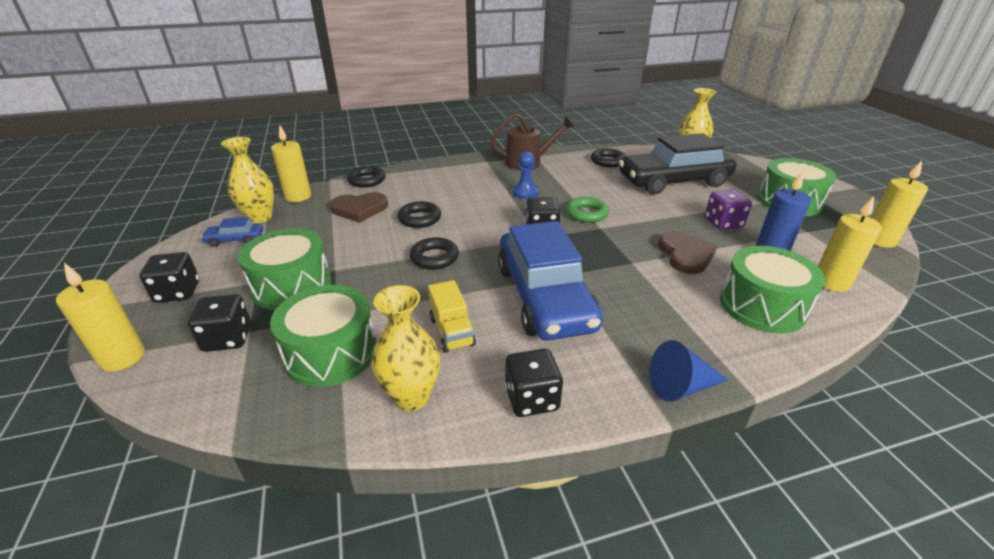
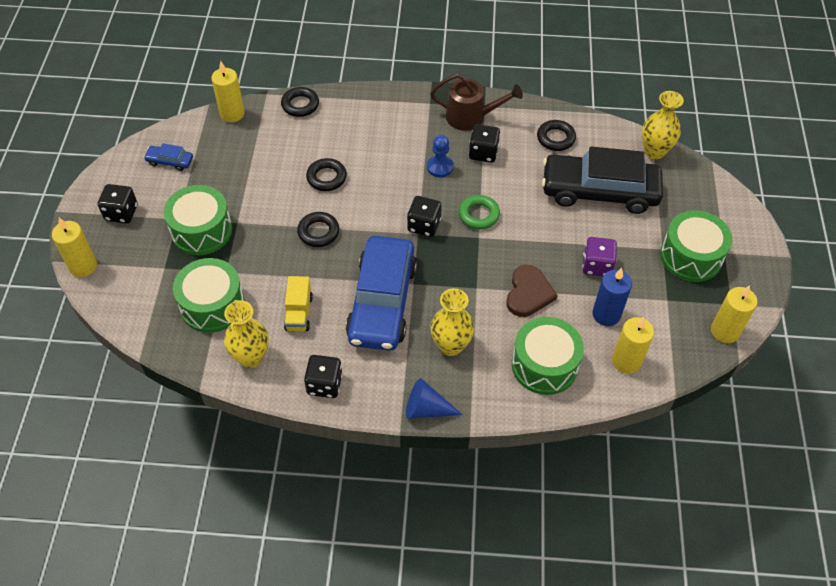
camera: 20 degrees right, 20 degrees up
(228, 338) = (149, 270): black dice -> black dice (483, 153)
(260, 218) = (194, 137): yellow vase -> yellow vase (451, 345)
(359, 209) = (280, 148): brown heart -> none

